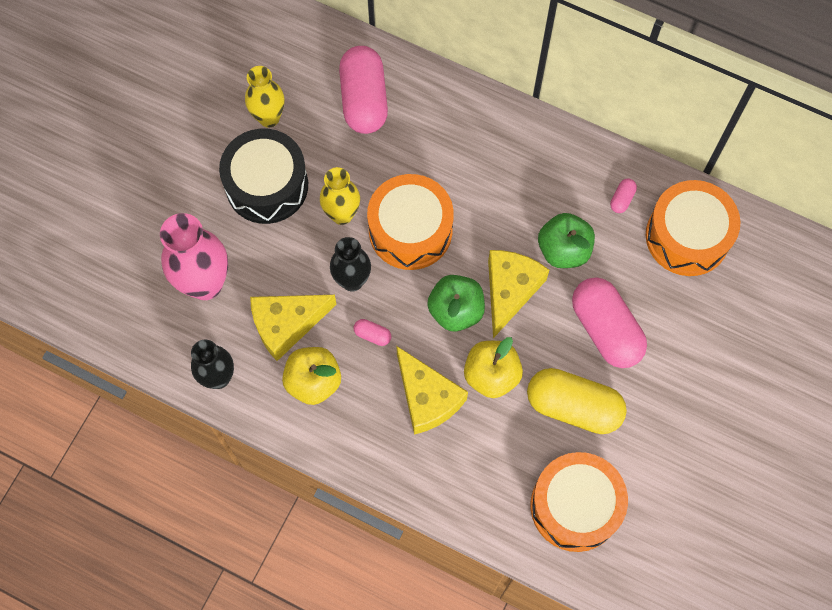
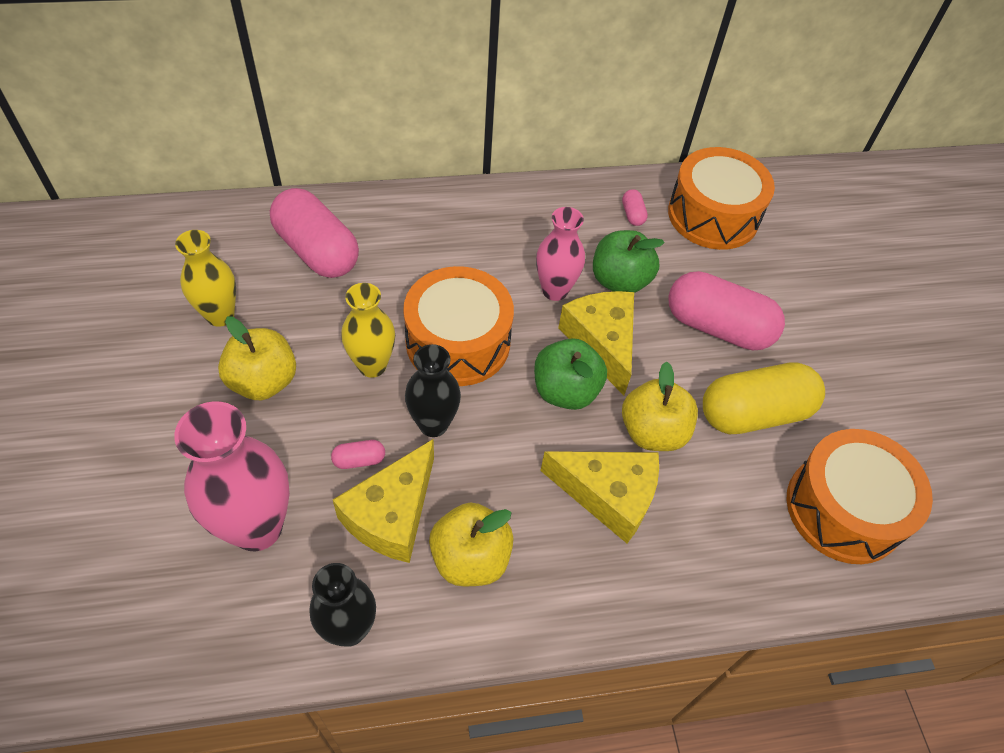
camera: 40 degrees left, 15 degrees down
(267, 185) = (263, 381): black drum -> yellow apple
(372, 335) = (498, 466): pink capsule -> pink capsule (359, 460)
(509, 230) = (555, 290): none -> pink vase

